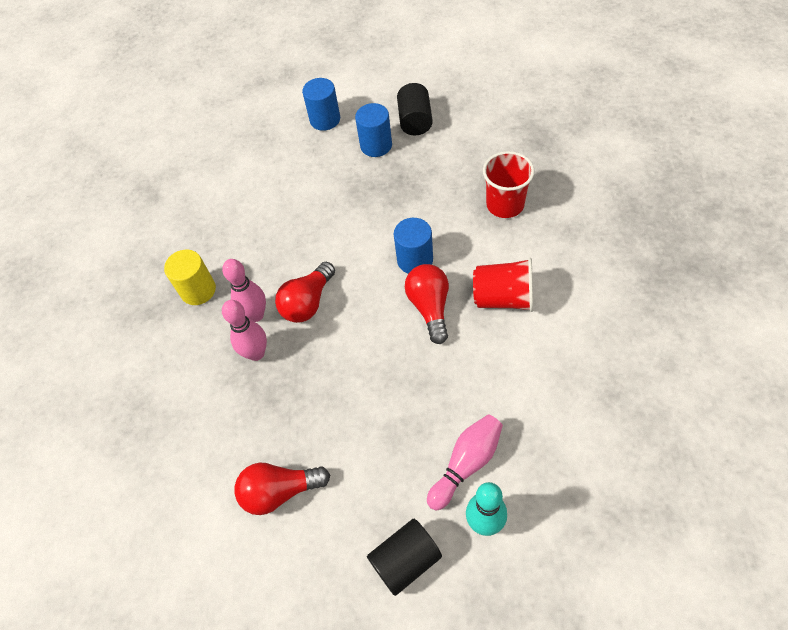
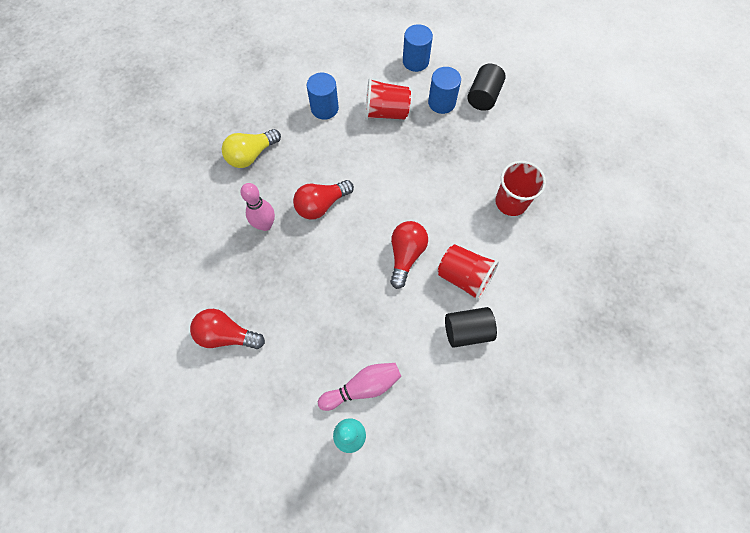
camera: 20 degrees right, 10 degrees up
(198, 290) = (251, 155): yellow cylinder -> yellow light bulb
(256, 315) = (280, 195): pink bowling pin -> none
(323, 180) = (386, 112): none -> red cup
(405, 560) = (282, 431): black cylinder -> black cylinder (467, 331)
(415, 260) = (416, 212): blue cylinder -> blue cylinder (324, 108)

